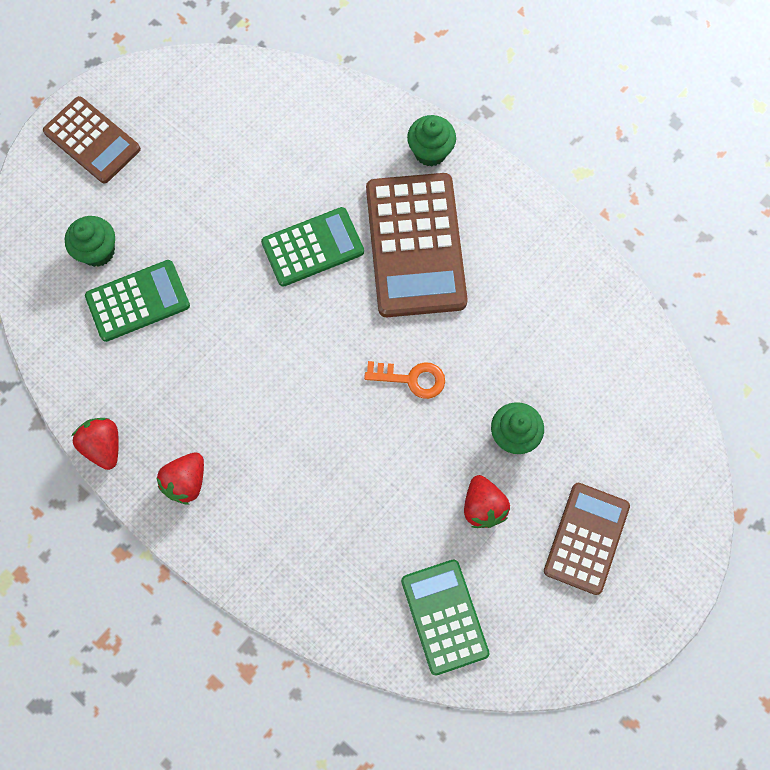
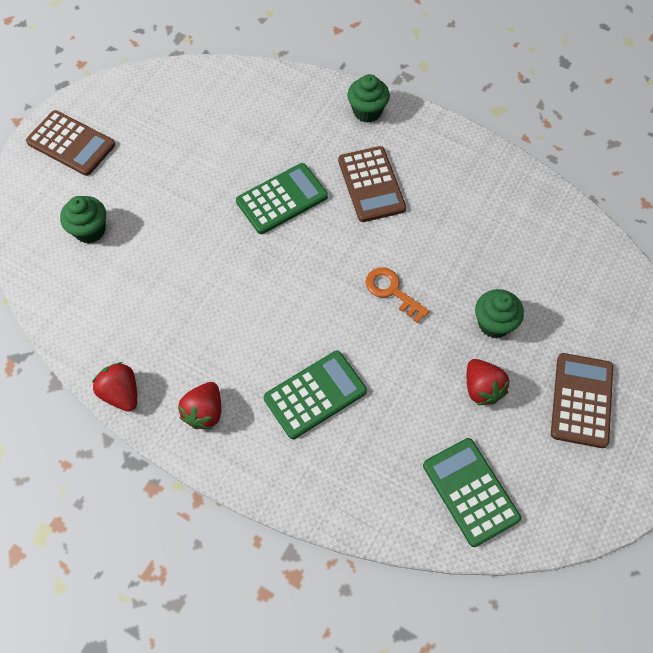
camera: 10 degrees left, 10 degrees down
(138, 301) = (133, 265): green calculator -> green calculator (315, 395)
(411, 379) = (392, 291): orange key -> orange key turned 135 degrees counterclockwise
(415, 245) = (371, 184): brown calculator -> brown calculator, size x0.63

